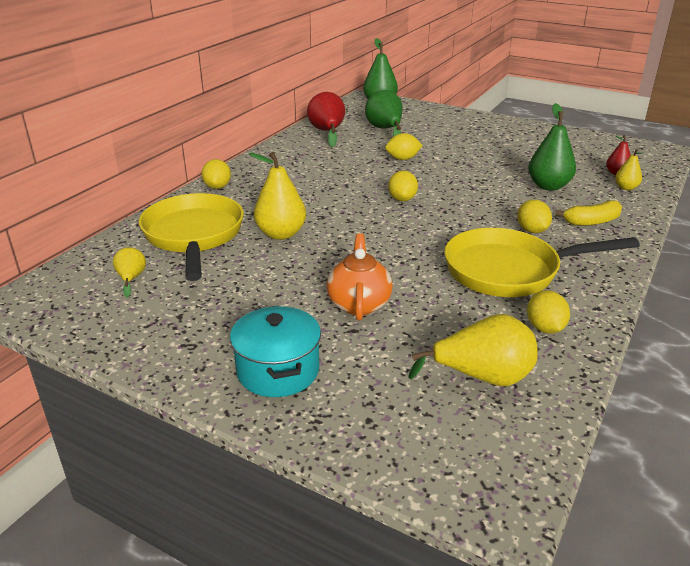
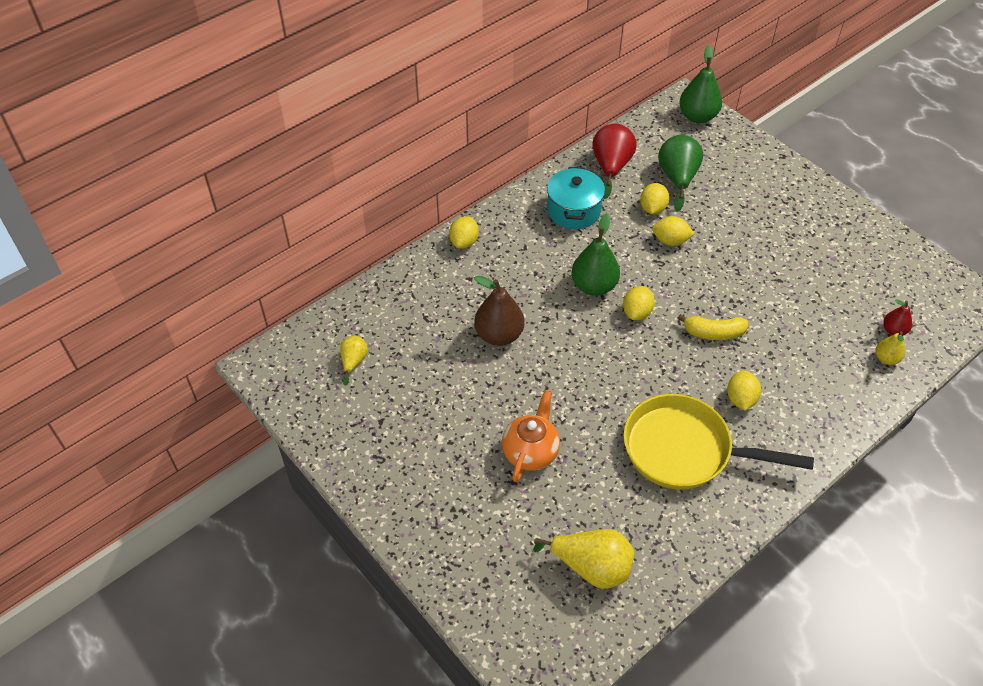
camera: 20 degrees right, 20 degrees up
(194, 236) = (420, 316): yellow pan -> none
(278, 370) = (437, 508): turquoise pot -> turquoise pot (573, 211)
(281, 234) = (499, 335): yellow pear -> brown pear
(545, 328) = (674, 531): yellow lemon -> yellow lemon (652, 208)
(548, 186) = (802, 332): green pear -> green pear (594, 286)
(591, 222) = (810, 403): yellow banana -> yellow banana (713, 333)

